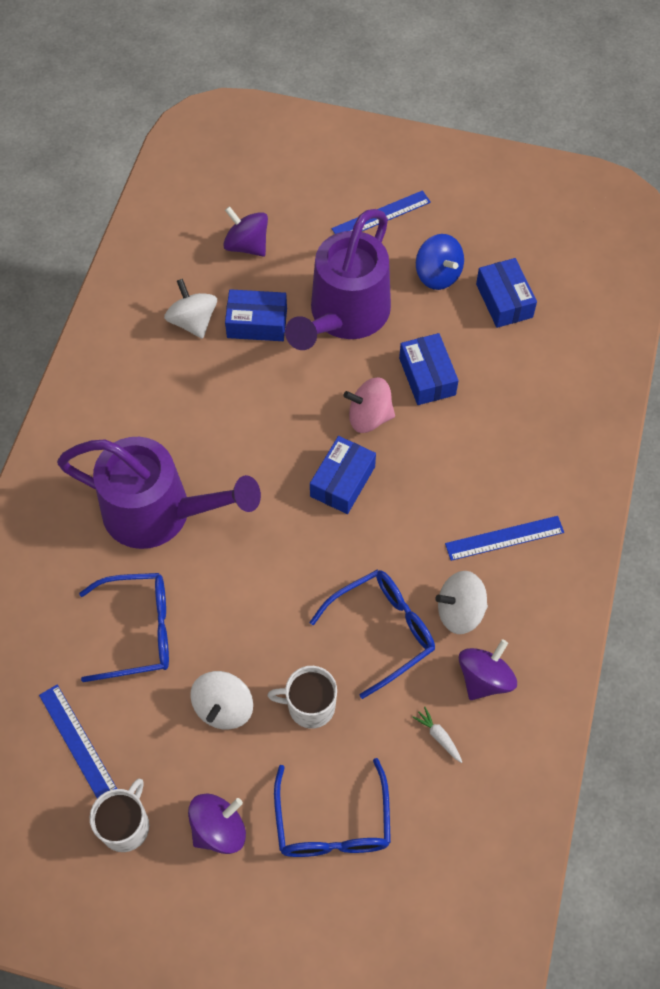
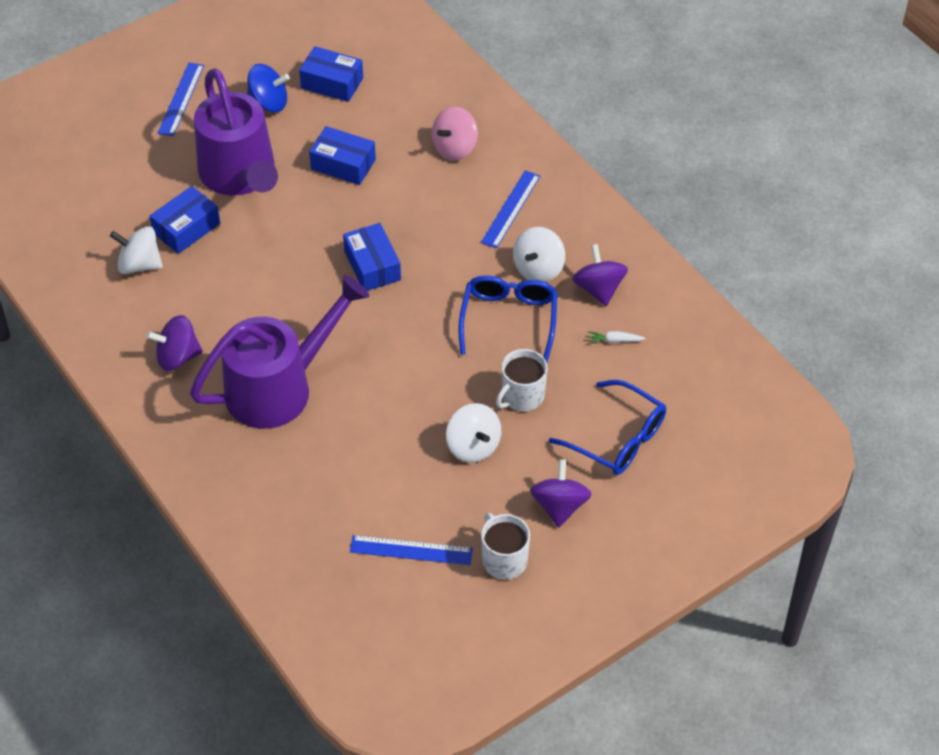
camera: 50 degrees left, 10 degrees down
(138, 631) = (362, 459): blue glasses -> none
(247, 245) = (111, 190): purple spinning top -> purple spinning top (178, 357)
(369, 417) = (338, 217): pink spinning top -> pink spinning top (455, 148)

